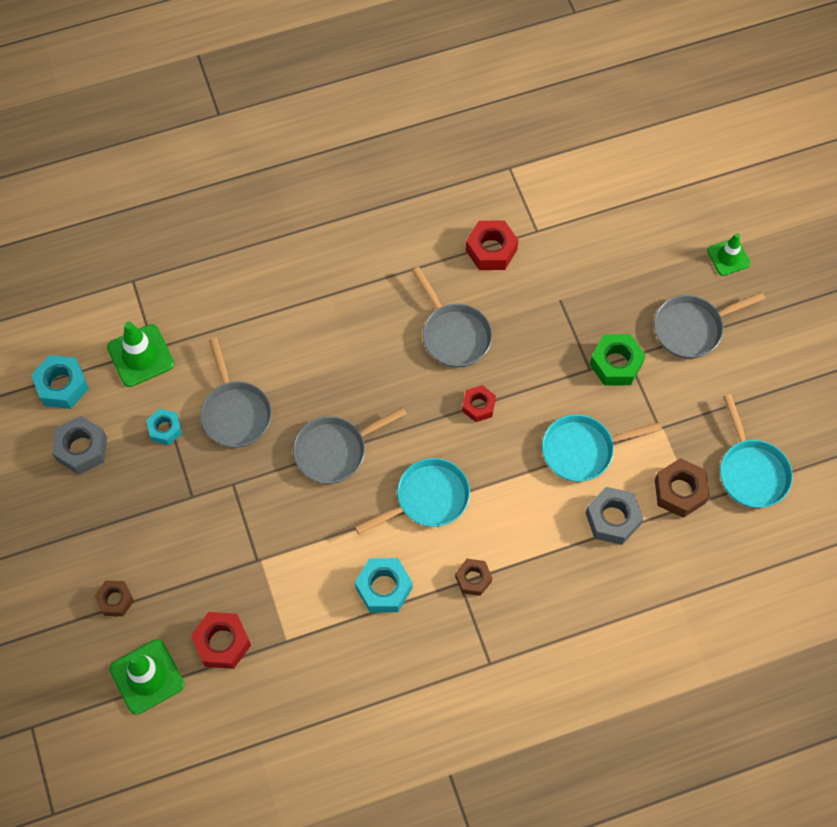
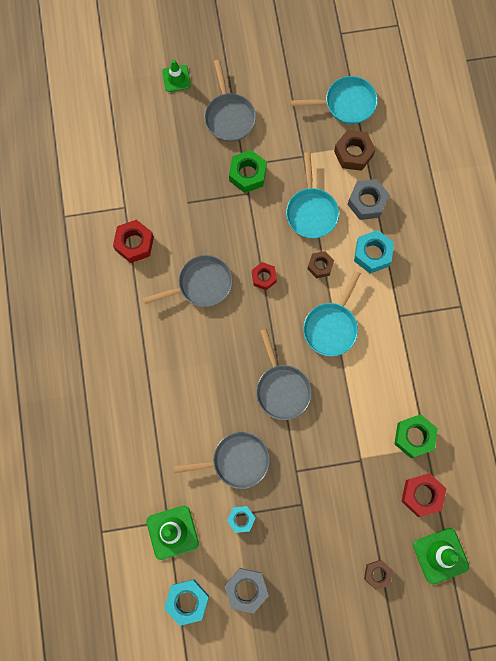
camera: 80 degrees left, 10 degrees up
(297, 623) = (414, 437): none -> green nut
(384, 588) = (396, 370): turquoise nut -> turquoise nut (372, 254)
(428, 499) = (331, 327): turquoise pan -> turquoise pan turned 135 degrees counterclockwise
(473, 579) = (398, 306): brown nut -> brown nut (320, 266)

